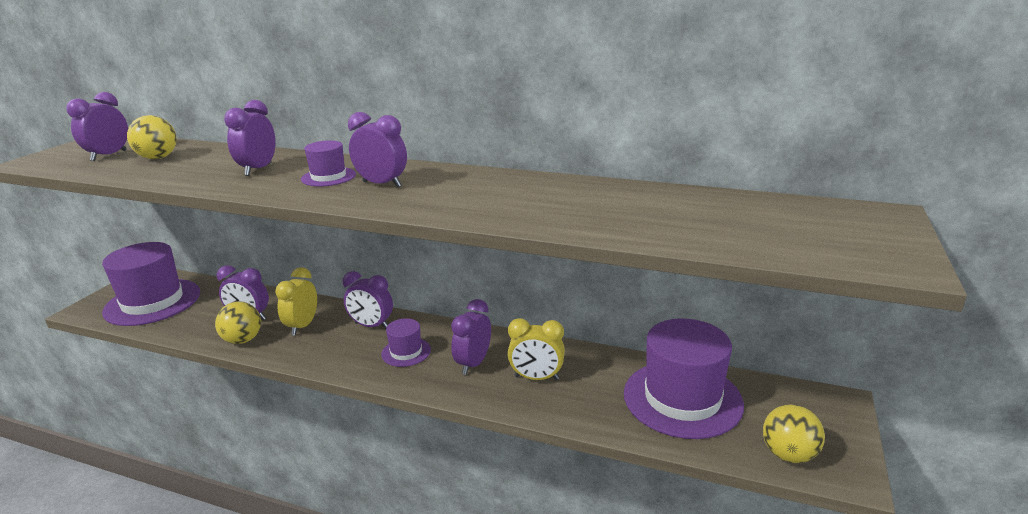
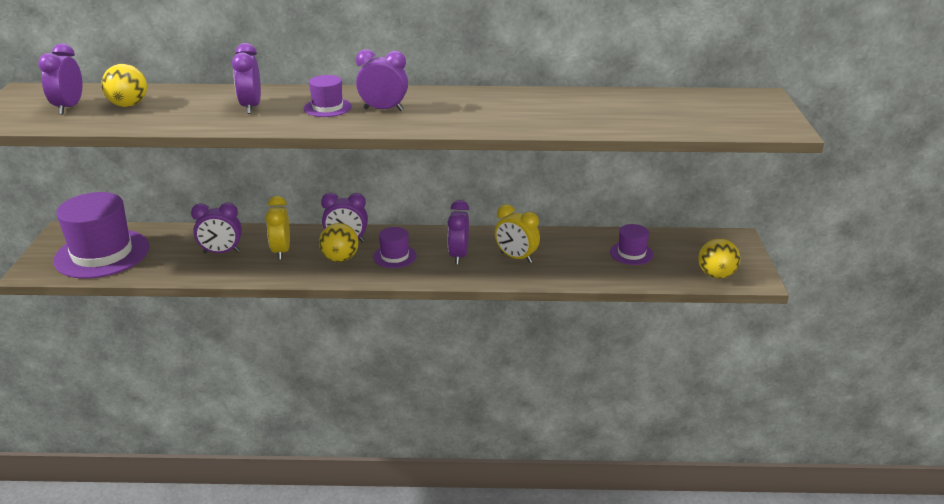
camera: 20 degrees left, 5 degrees up
(243, 340) = (234, 270): yellow ball -> yellow ball (340, 259)
(536, 378) = (516, 257): yellow clock -> yellow clock turned 45 degrees clockwise
(682, 398) = (631, 253): purple hat -> purple hat, size x0.48

